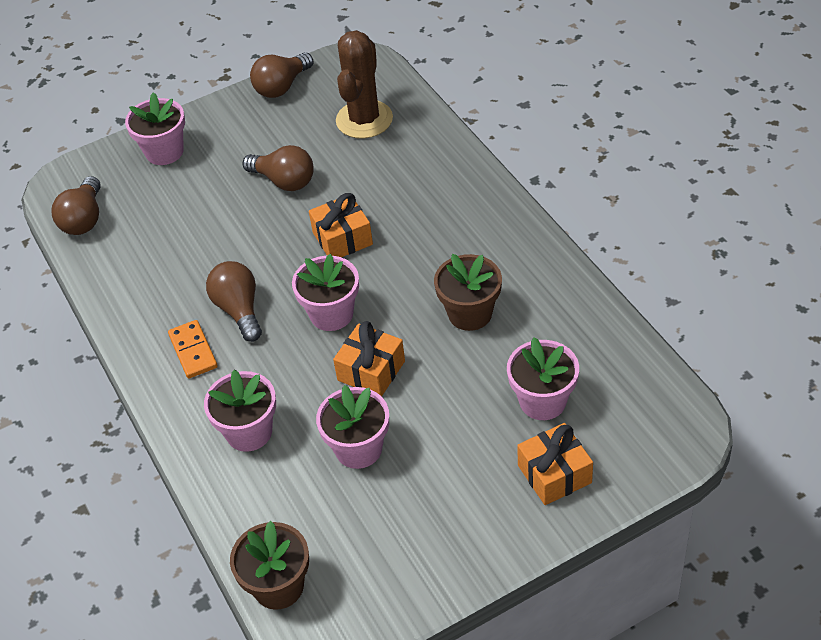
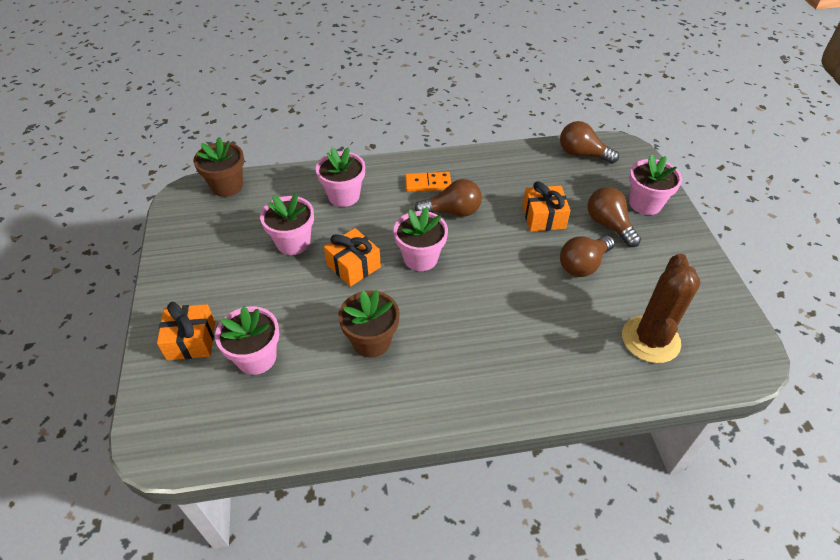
camera: 105 degrees right, 0 degrees up
(282, 87) = (717, 292): brown light bulb -> brown light bulb (608, 225)
(342, 238) = (498, 284): orange gift -> orange gift (543, 217)
(364, 120) = (650, 339): brown cactus -> brown cactus turned 75 degrees clockwise

